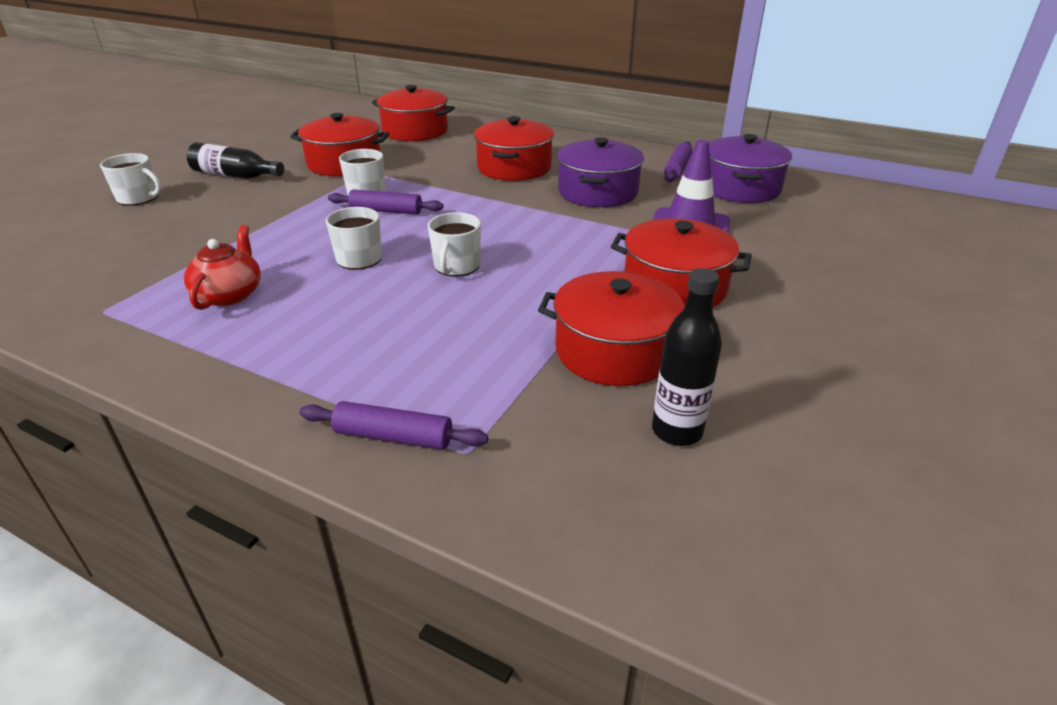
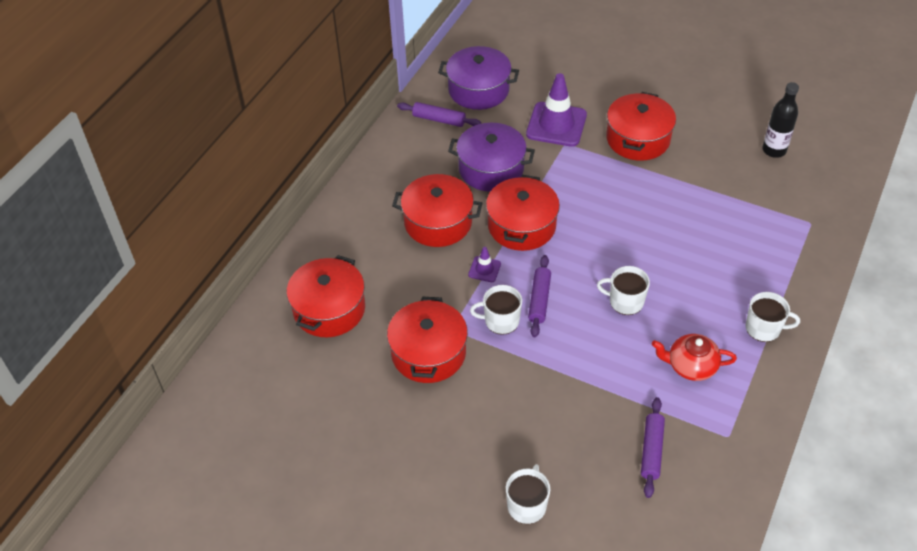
camera: 90 degrees left, 15 degrees up
(235, 176) = (464, 440): black bottle -> none
(393, 436) = (808, 252): purple rolling pin -> purple rolling pin (651, 450)
(441, 186) = (484, 269): none -> purple traffic cone
(456, 266) = (628, 244): white mug -> white mug (764, 328)
(614, 351) = (714, 169): red pot -> red pot (521, 226)

